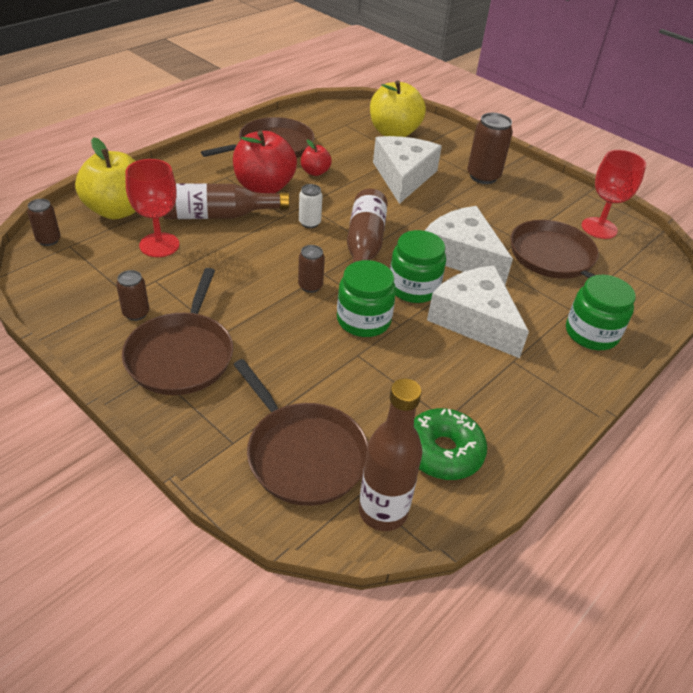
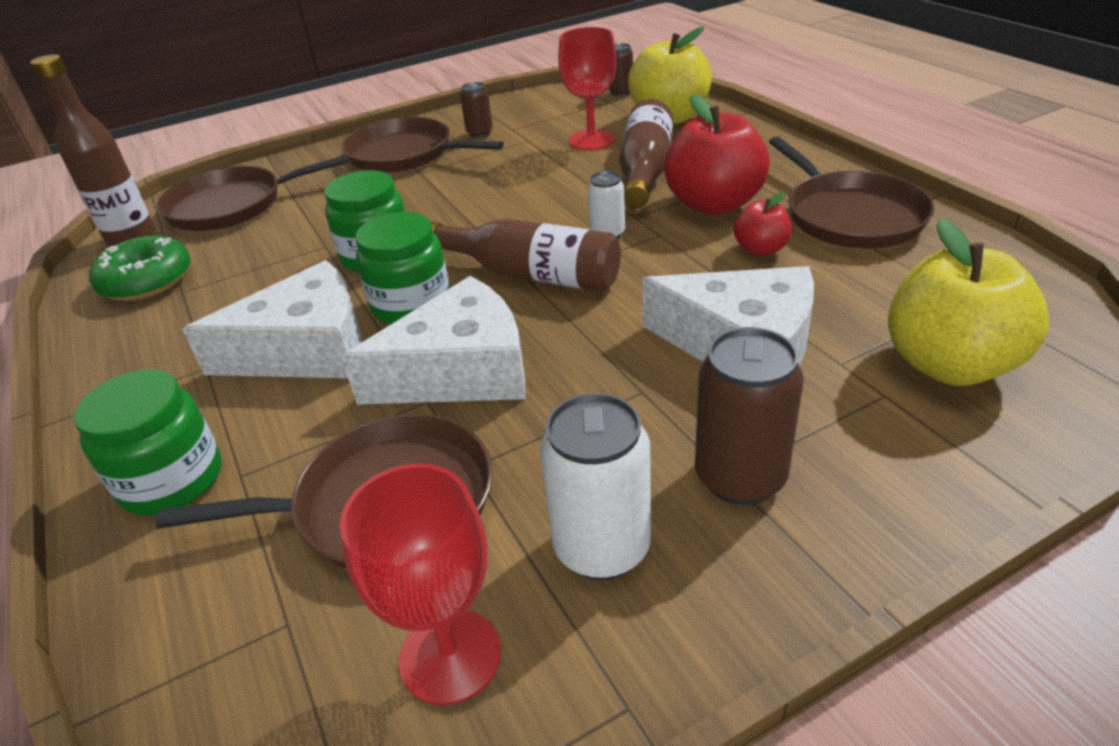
camera: 115 degrees right, 5 degrees down
(310, 286) = (465, 225): brown can -> none
(535, 203) = (602, 548): none -> white can

